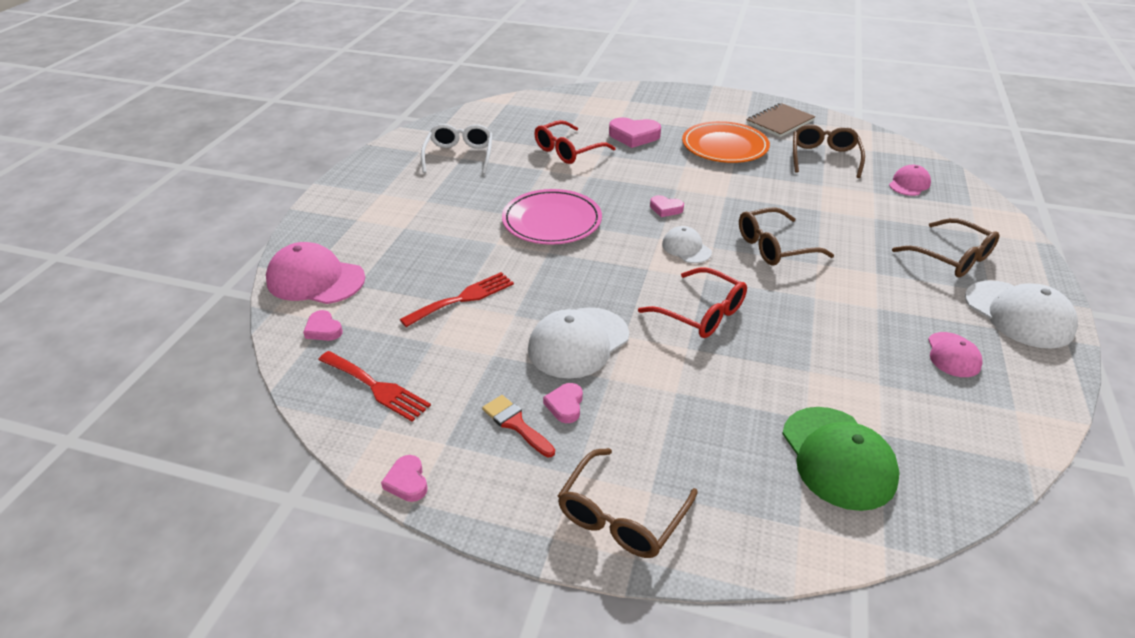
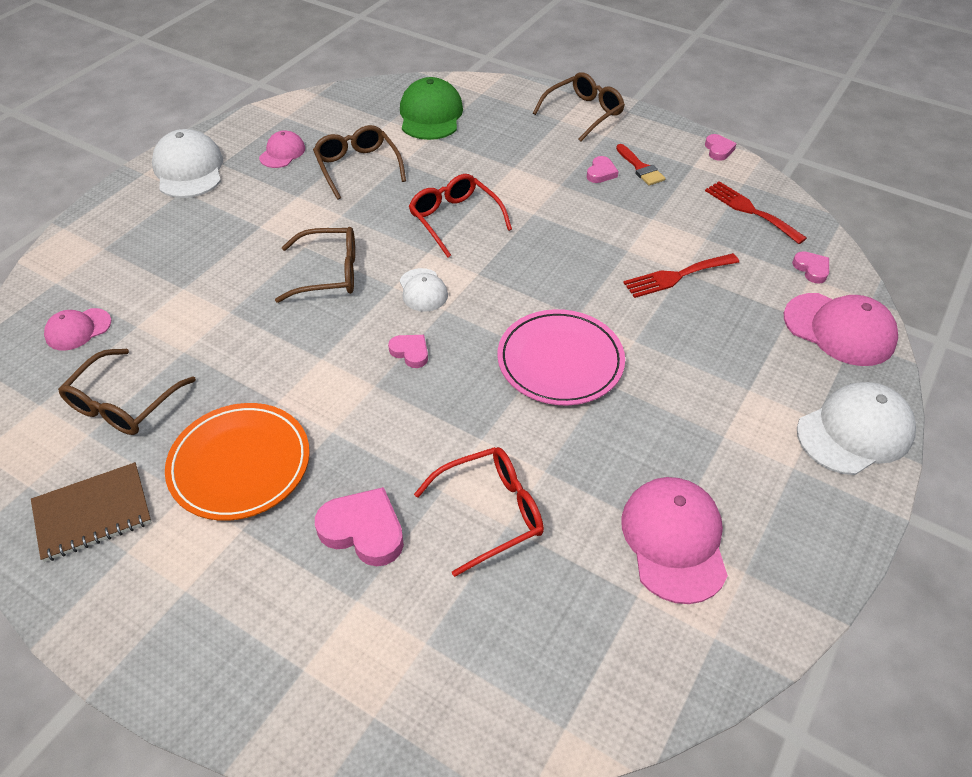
camera: 165 degrees left, 10 degrees up
(459, 156) = (674, 540): white glasses -> pink cap
(578, 342) = (576, 215): white cap -> white cap (854, 432)
(951, 257) = (169, 227): brown glasses -> brown glasses (357, 167)

